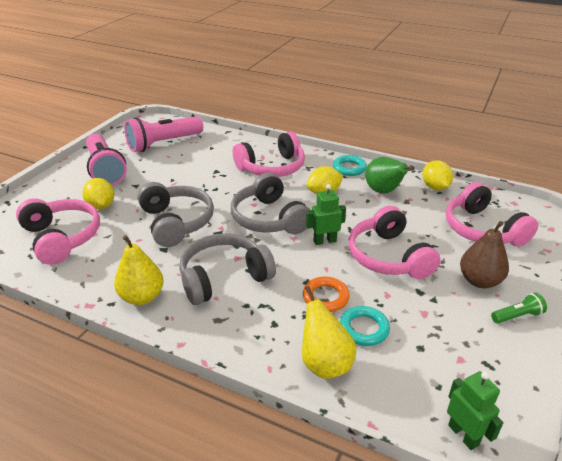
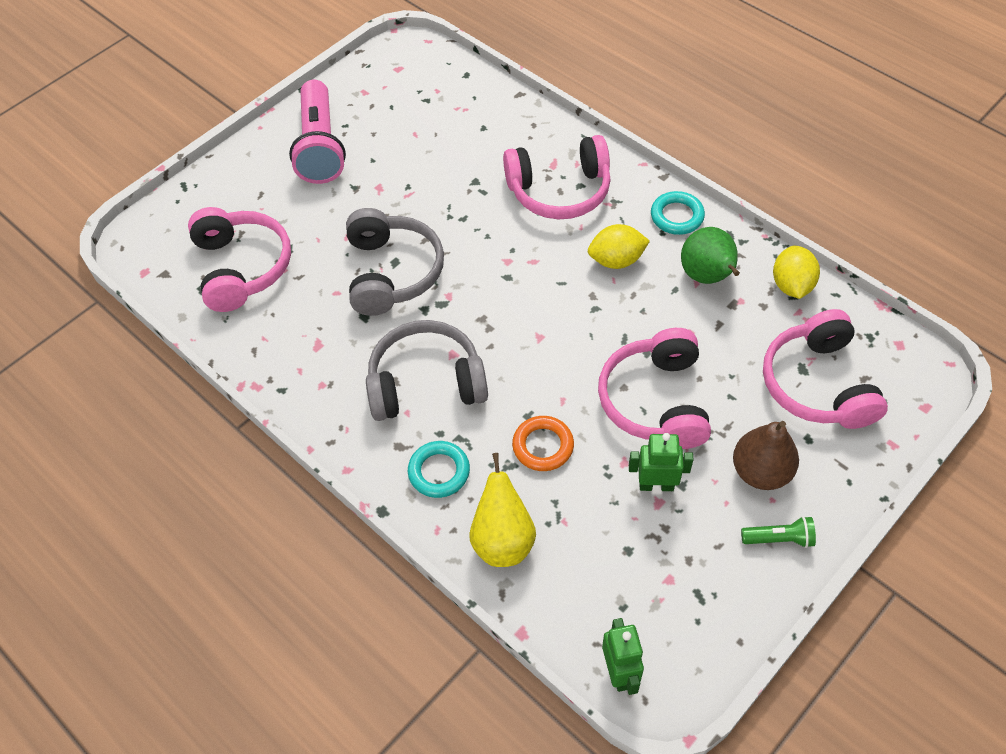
camera: 20 degrees right, 20 degrees up
(101, 206) = (301, 219): yellow lemon -> none
(142, 297) = (319, 389): yellow pear -> none
(163, 143) = (415, 104): pink flashlight -> none
(269, 218) = (519, 293): grey headphones -> none
(324, 241) = (580, 352): green robot -> green robot (656, 485)
(364, 329) = (570, 505): turquoise ring -> turquoise ring (439, 472)

